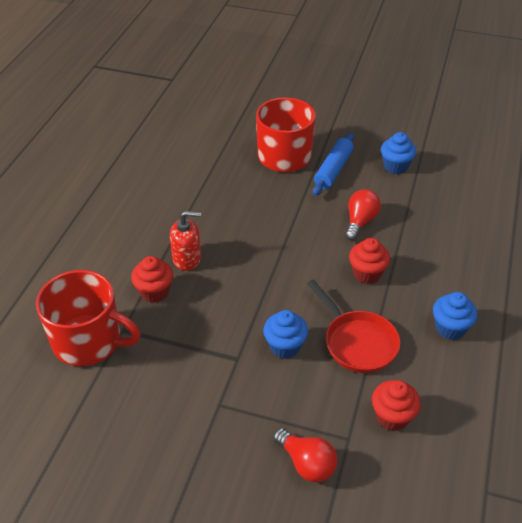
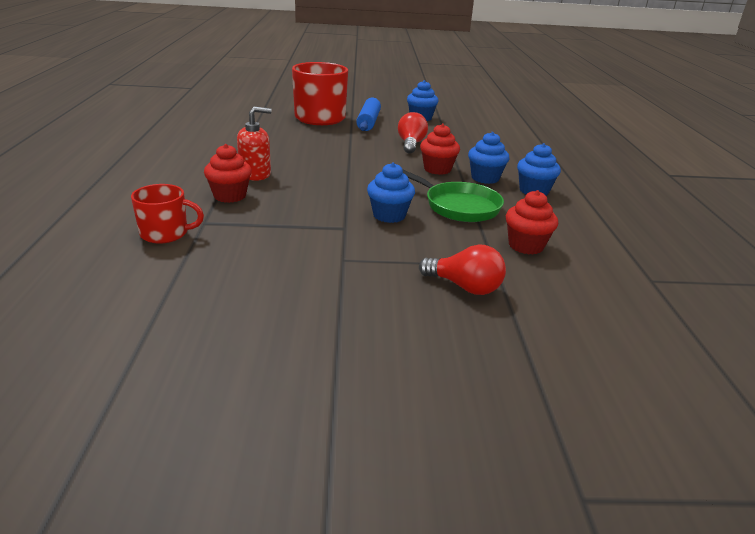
camera: 20 degrees left, 15 degrees down
(89, 341) = (165, 233): red mug -> red mug, size x0.56
(357, 342) = (458, 206): red pan -> green pan
(409, 297) = (485, 178): none -> blue cupcake

